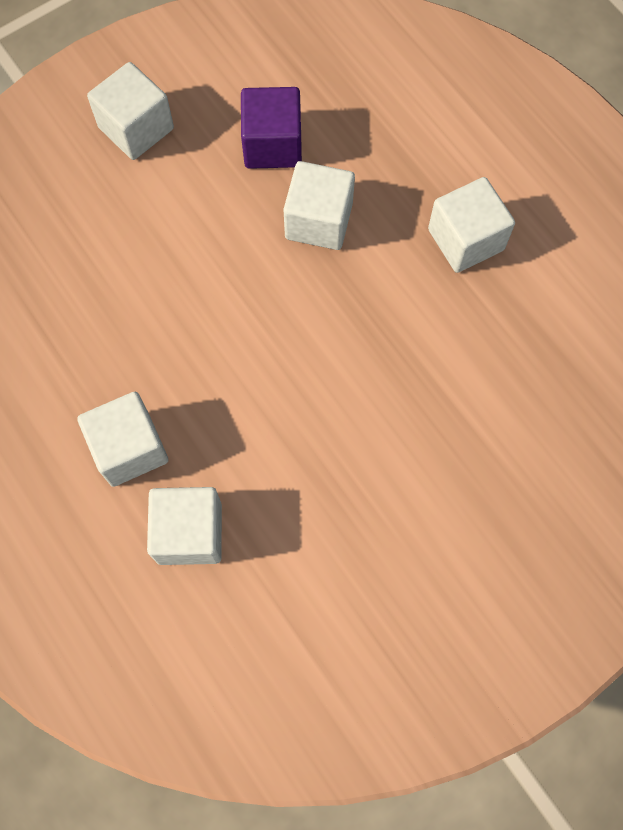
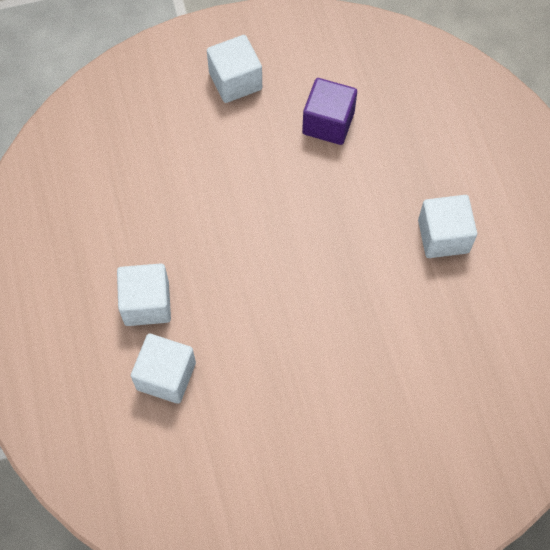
camera: 20 degrees right, 5 degrees down
(318, 221) = (340, 188): white cube -> none

